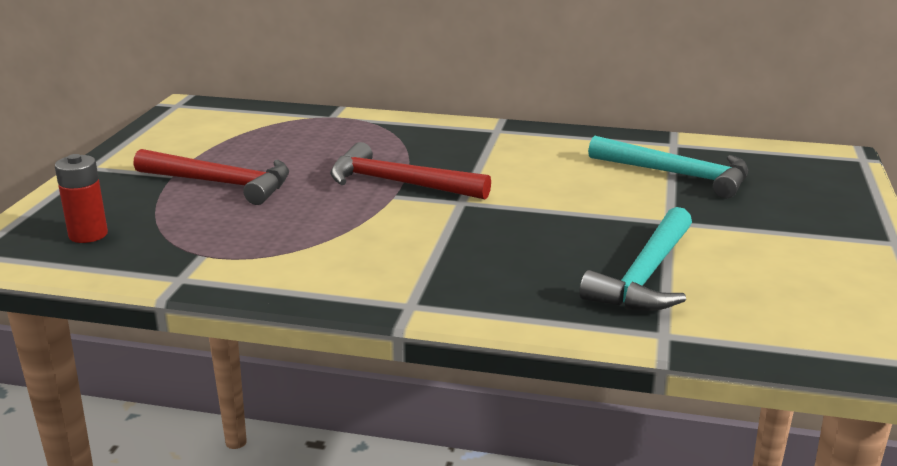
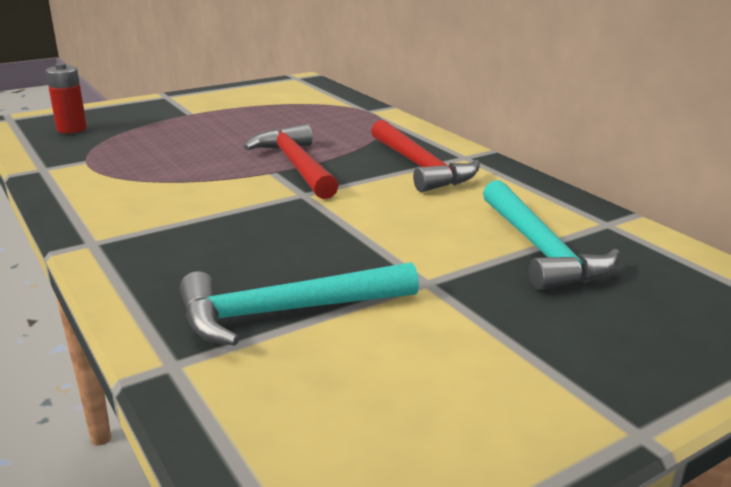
camera: 45 degrees right, 0 degrees up
(221, 183) = (200, 127): red hammer -> red hammer (420, 166)

